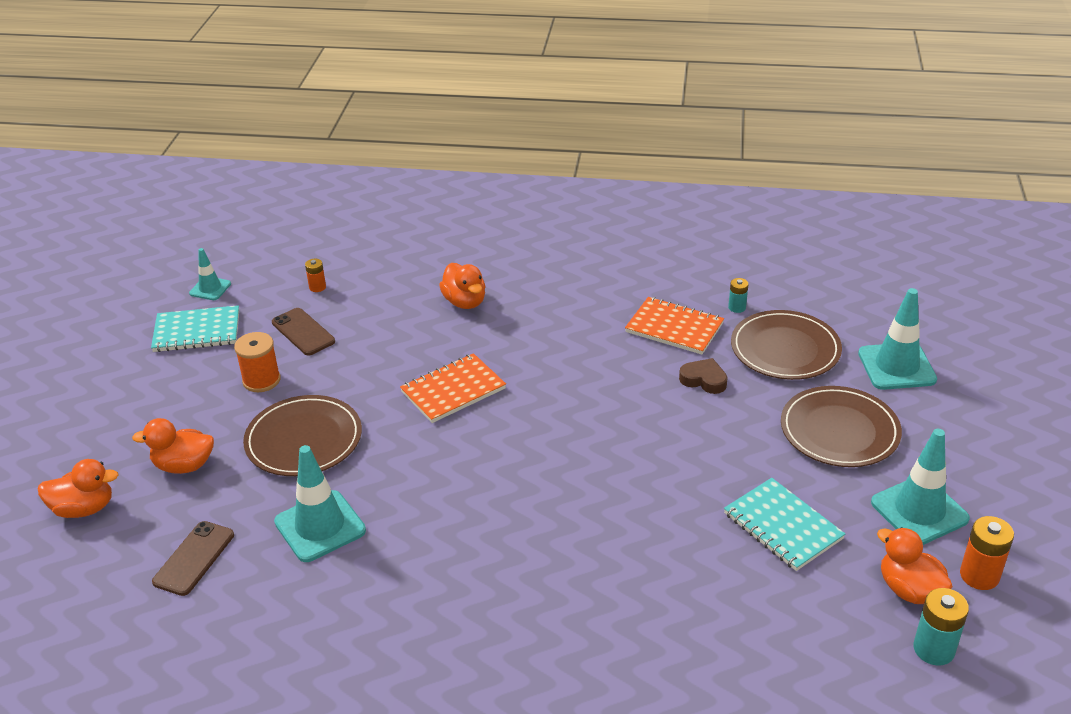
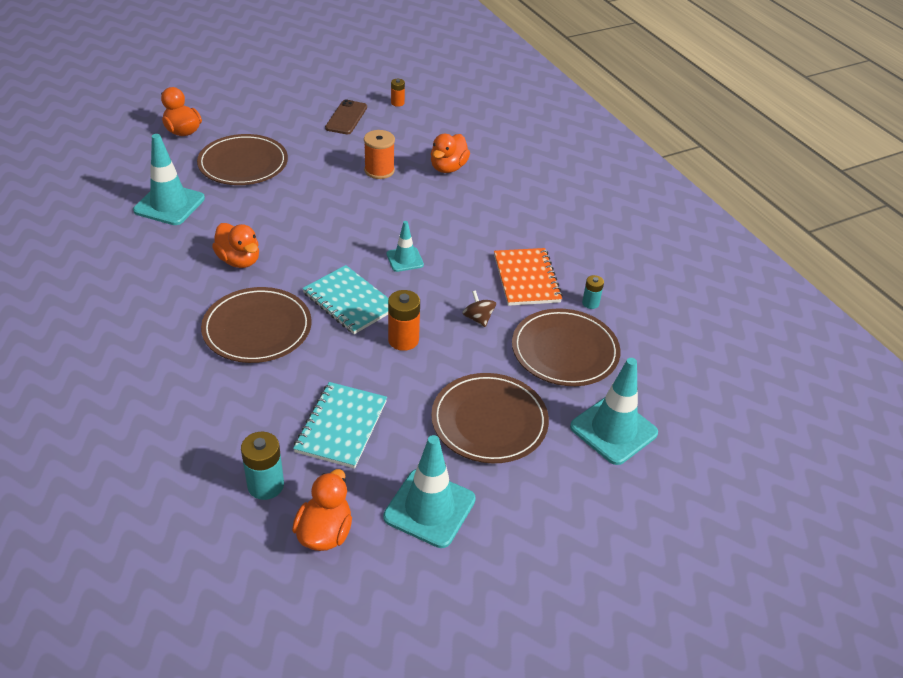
camera: 50 degrees right, 5 degrees up
(84, 508) = (120, 115): orange duck -> orange duck (239, 260)
(194, 558) = (107, 171): brown phone -> none
(197, 331) = (307, 80): turquoise notebook -> turquoise notebook (349, 301)
(210, 288) = (353, 66): turquoise traffic cone -> turquoise traffic cone (405, 259)
(261, 380) = (284, 123): orange spool -> orange spool (379, 170)
(453, 390) = (347, 202): orange notebook -> none
(598, 532) = (257, 328): none -> brown plate
(704, 380) = (478, 318): brown heart -> brown spinning top
(934, 649) = (264, 572): turquoise battery -> turquoise battery (265, 485)
(979, 575) = (377, 577): orange battery -> orange battery (403, 340)

